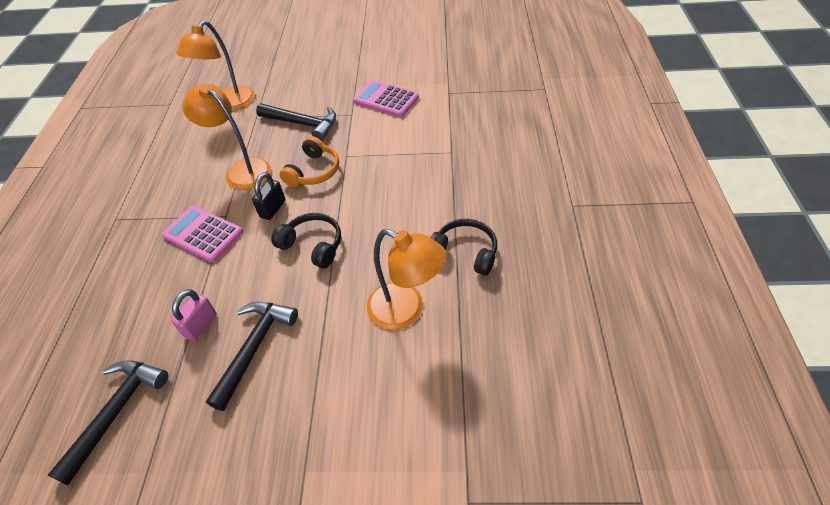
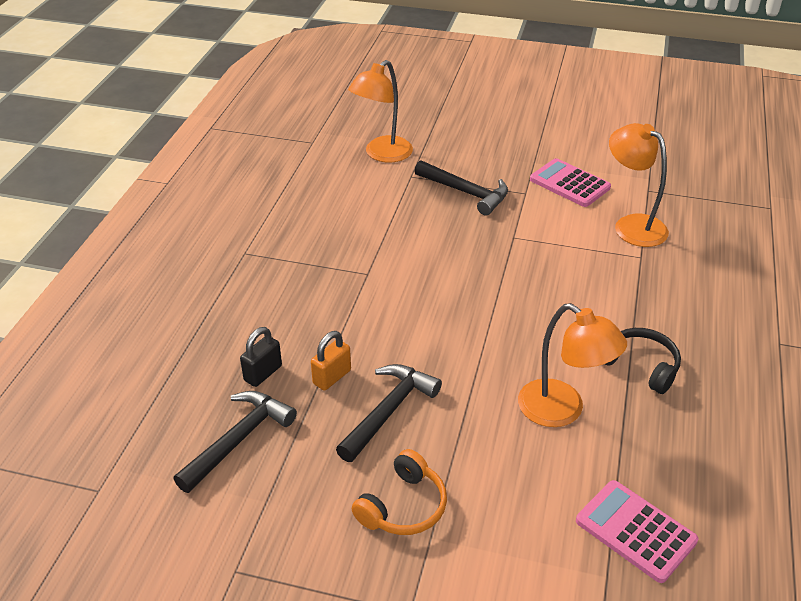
camera: 10 degrees right, 10 degrees down
(200, 325) = (332, 377): pink padlock -> orange padlock
(203, 234) = (341, 287): pink calculator -> pink calculator (635, 531)
(241, 170) = (390, 229): orange lamp -> orange lamp (632, 225)
(272, 209) = (422, 277): black padlock -> black padlock (263, 373)
(313, 245) = (464, 323): black headphones -> none
(314, 171) = (473, 246): orange headphones -> orange headphones (403, 506)

